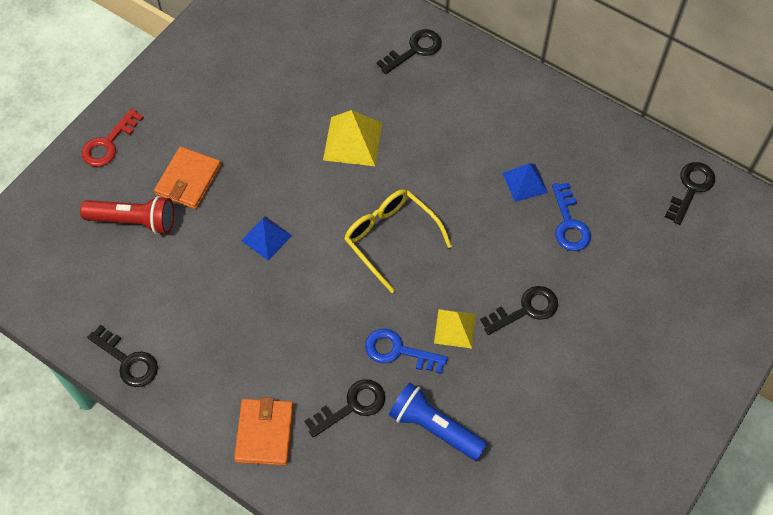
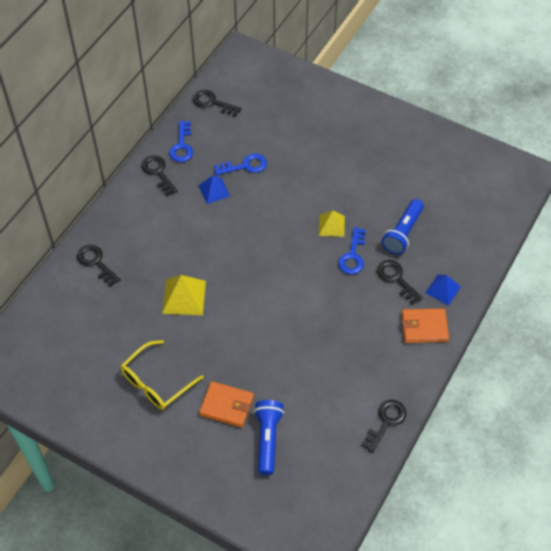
camera: 95 degrees left, 5 degrees down
(108, 143) = (194, 472): red key -> none
(134, 221) = (267, 439): red flashlight -> blue flashlight
(266, 238) = (273, 344): blue pyramid -> blue pyramid (443, 289)
(390, 238) = (266, 266): yellow glasses -> yellow glasses (156, 382)
(525, 309) = (312, 188): black key -> black key (158, 172)
(607, 147) = (182, 146): none -> blue key

